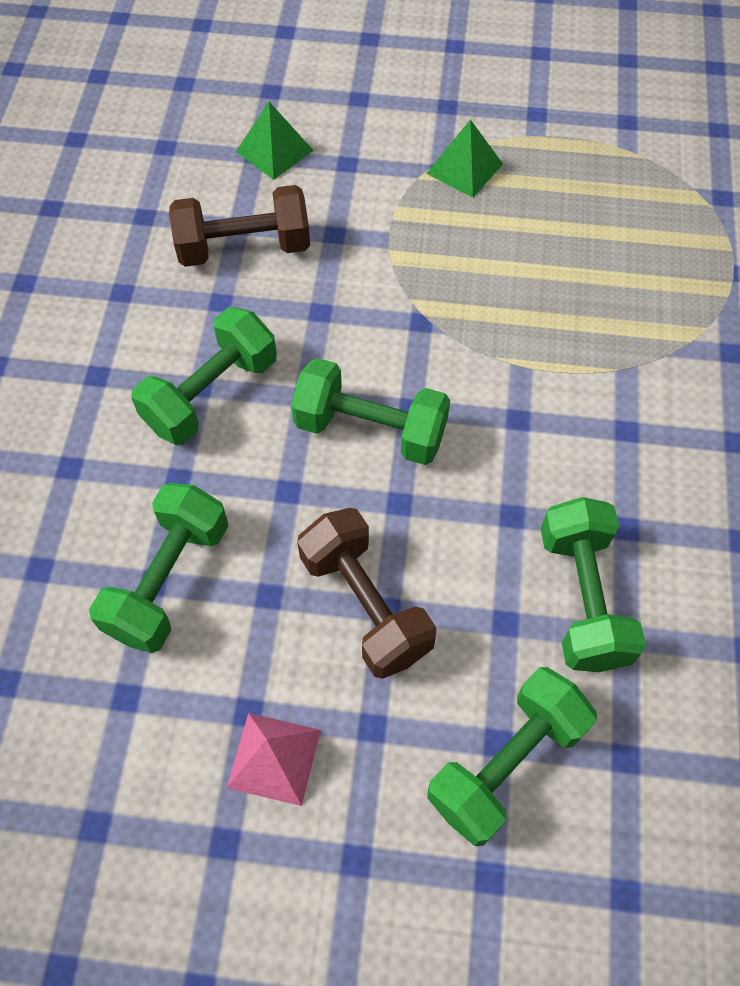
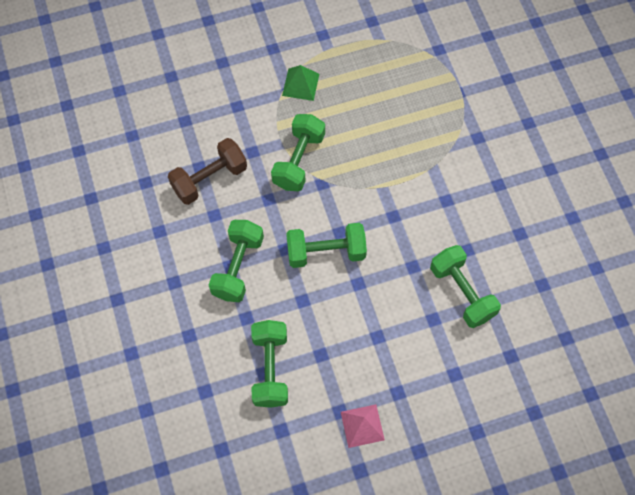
camera: 25 degrees left, 5 degrees up
(274, 151) = (194, 114): green pyramid -> none
(365, 605) = (367, 339): brown dumbbell -> none
(506, 763) = (462, 381): green dumbbell -> green dumbbell (299, 160)

